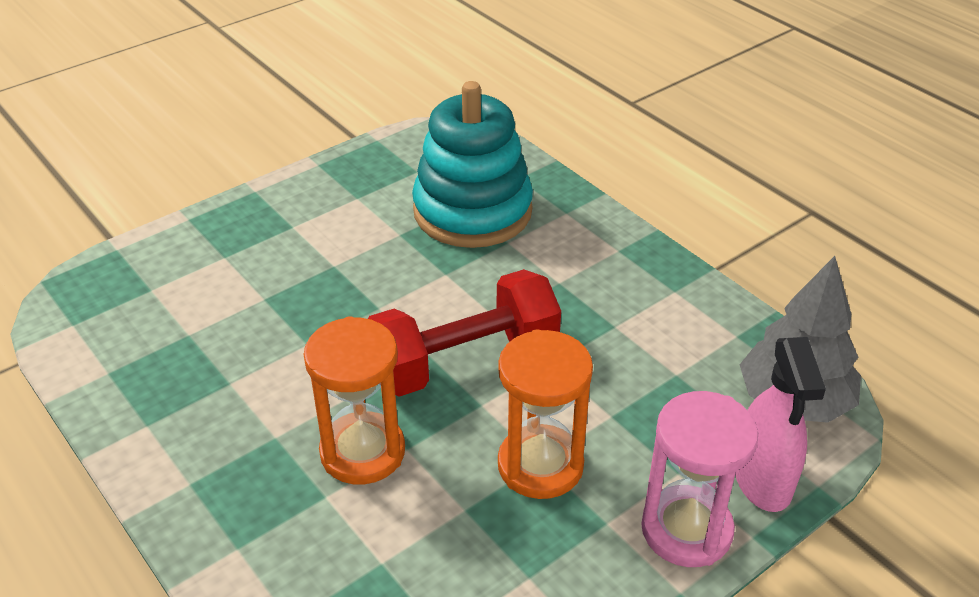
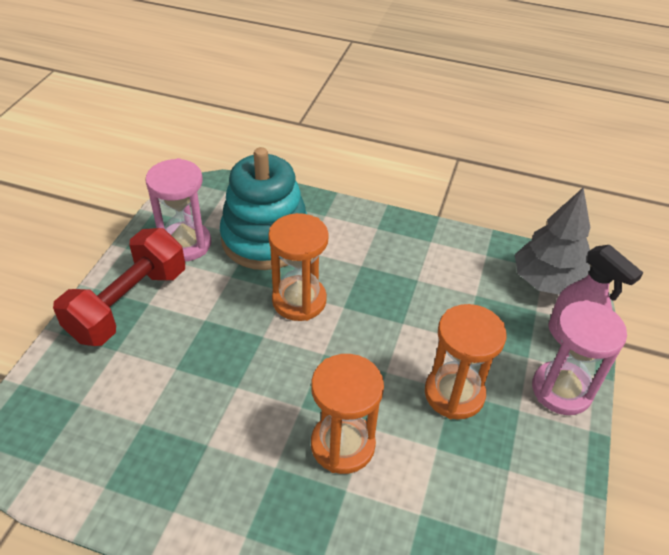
camera: 35 degrees left, 5 degrees up
(381, 184) = (186, 244): none -> pink hourglass
(451, 289) = (299, 300): none -> orange hourglass
(464, 361) = (351, 347): red dumbbell -> red dumbbell (129, 304)

